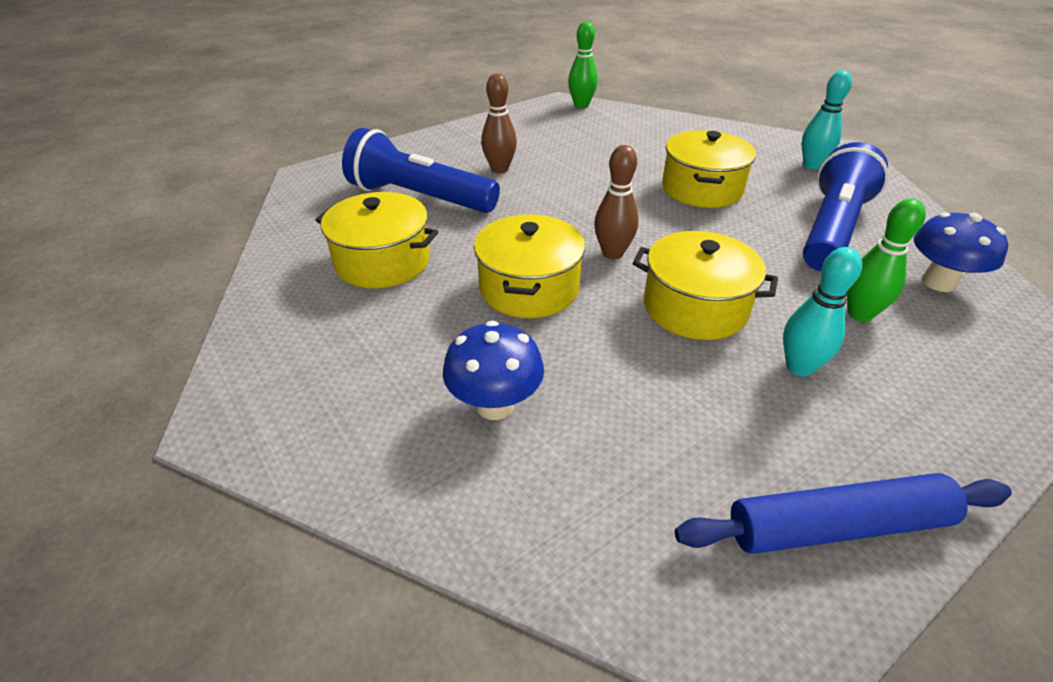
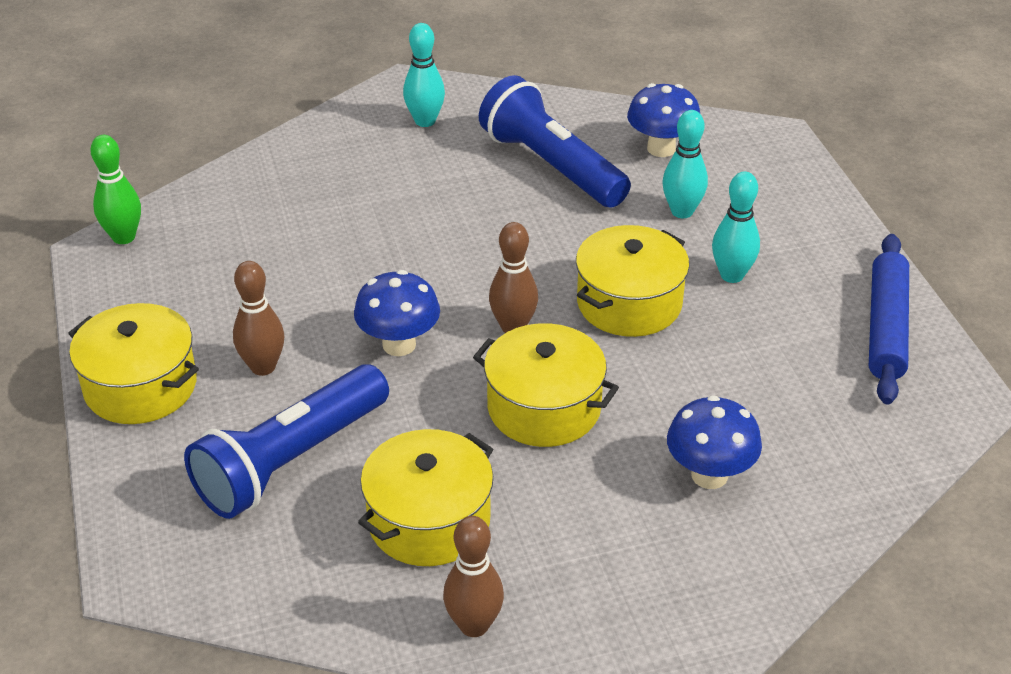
camera: 70 degrees left, 0 degrees up
(282, 304) = (474, 625): none -> brown bowling pin
(555, 210) = (399, 344): none -> blue mushroom
(702, 189) = (424, 217): yellow pot -> yellow pot (140, 386)
(860, 314) = (682, 211): green bowling pin -> turquoise bowling pin

